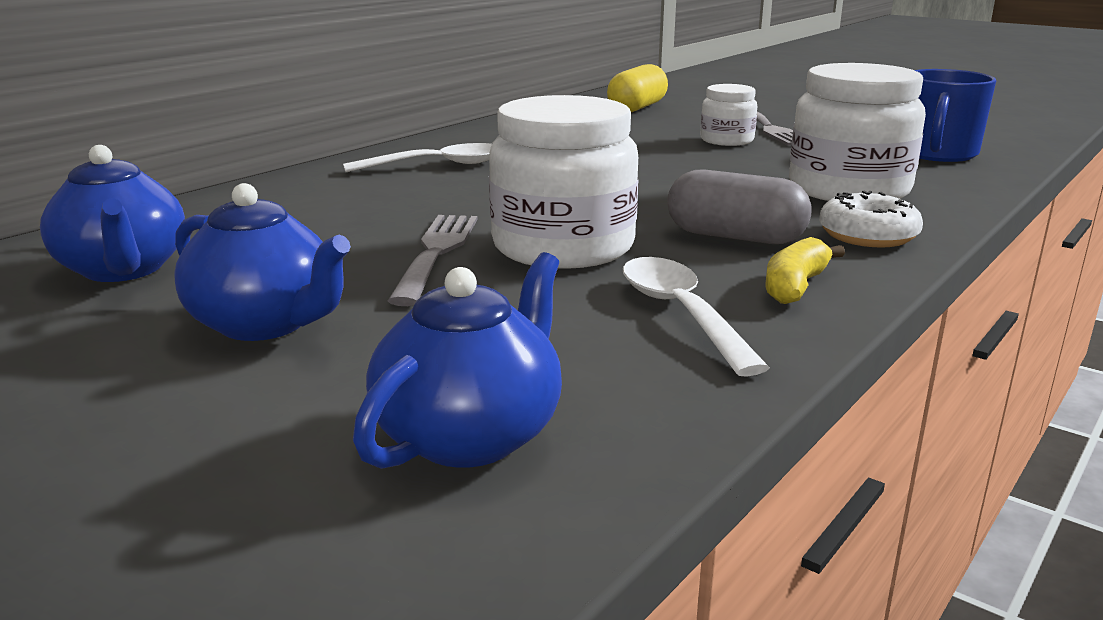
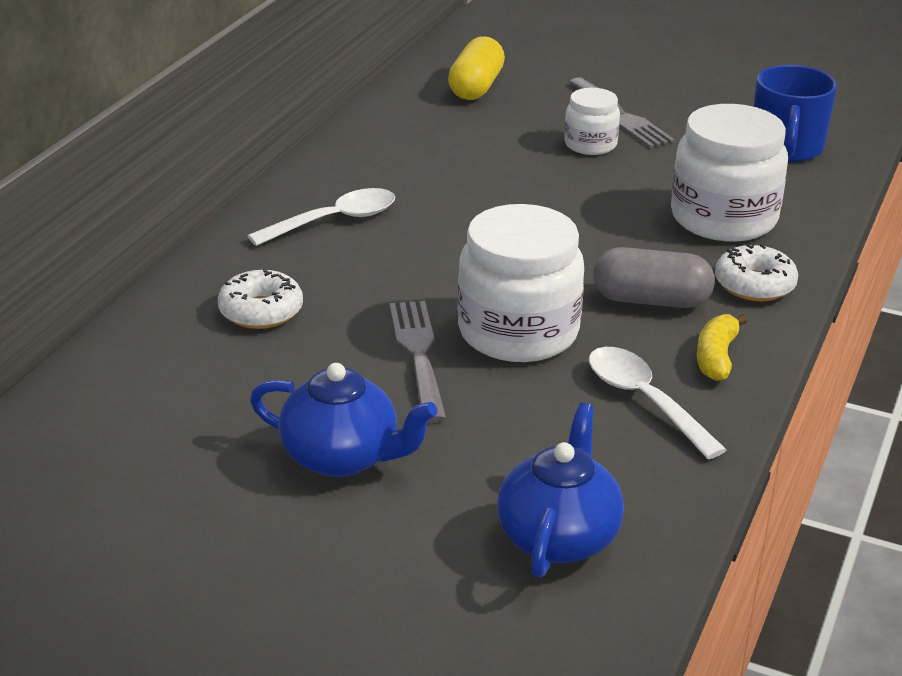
camera: 15 degrees left, 10 degrees up
(124, 269) = (169, 412): blue teapot -> none
(304, 211) = (261, 311): none -> white donut

